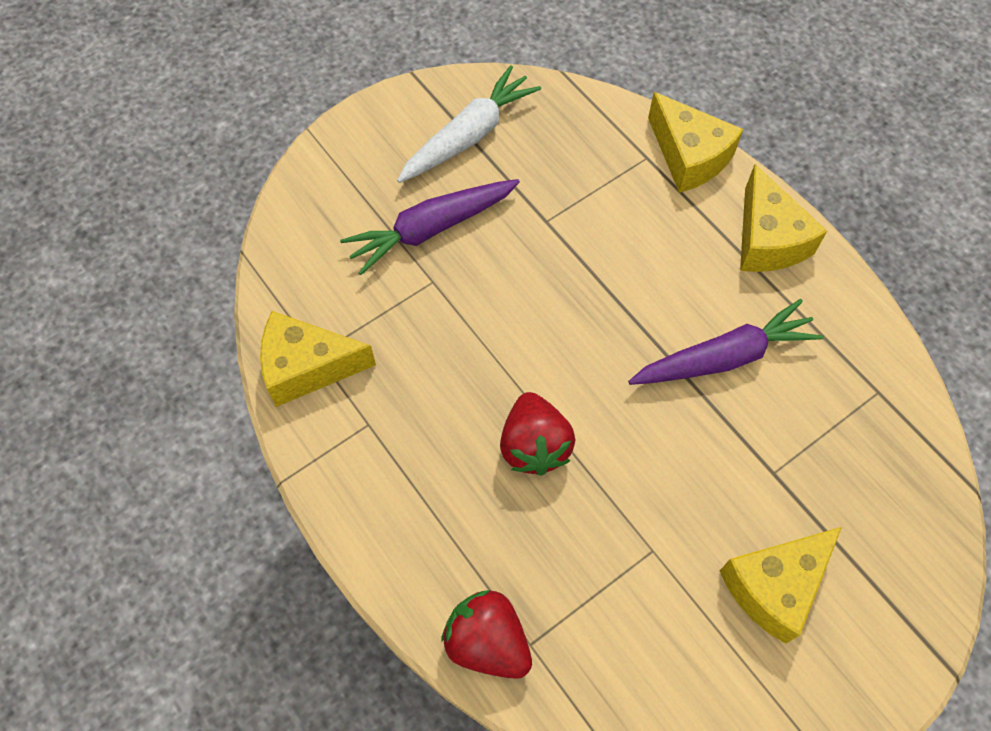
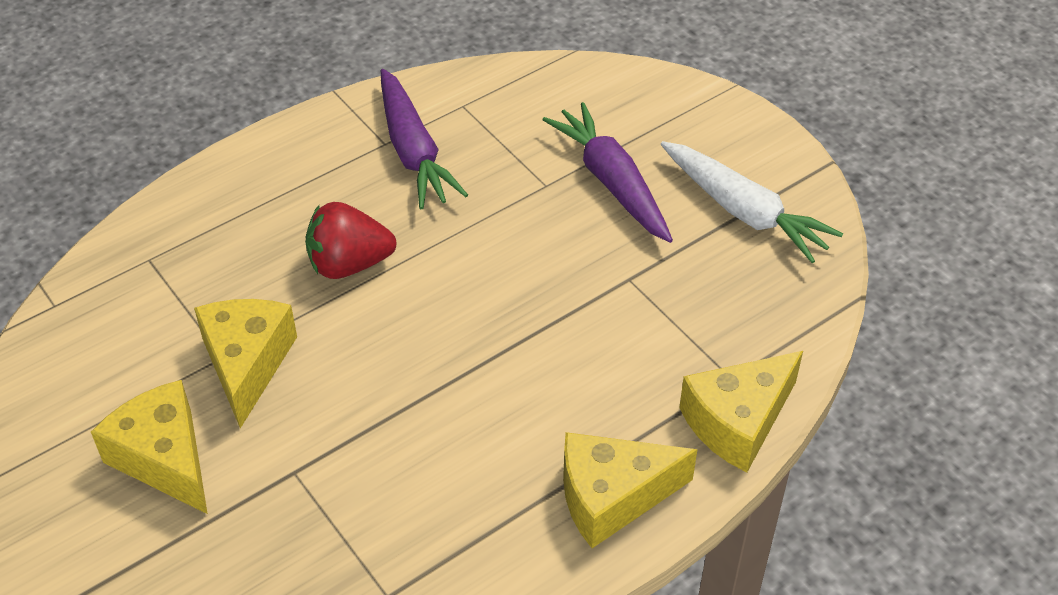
camera: 90 degrees right, 15 degrees down
(307, 367) = (448, 99): yellow cheese -> yellow cheese (247, 364)
(487, 642) = (157, 229): red strawberry -> none
(724, 357) = (443, 436): purple carrot -> purple carrot (413, 151)

